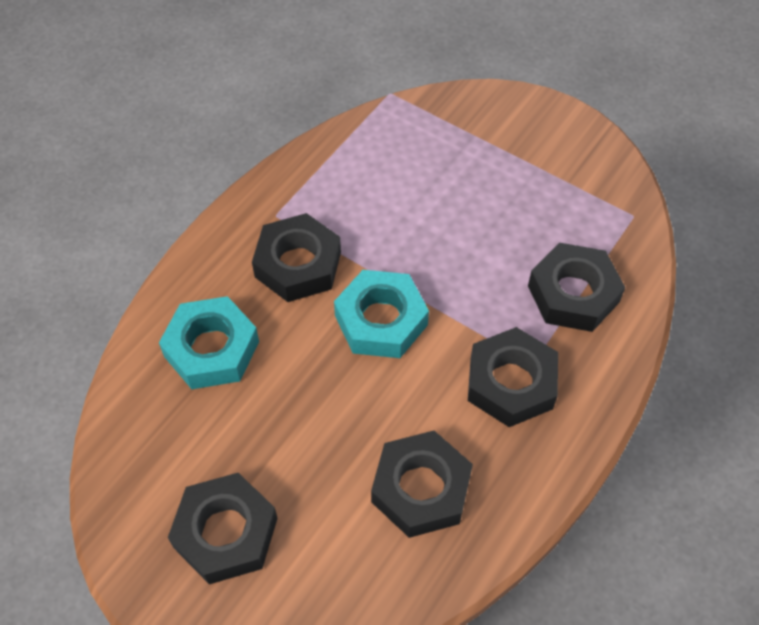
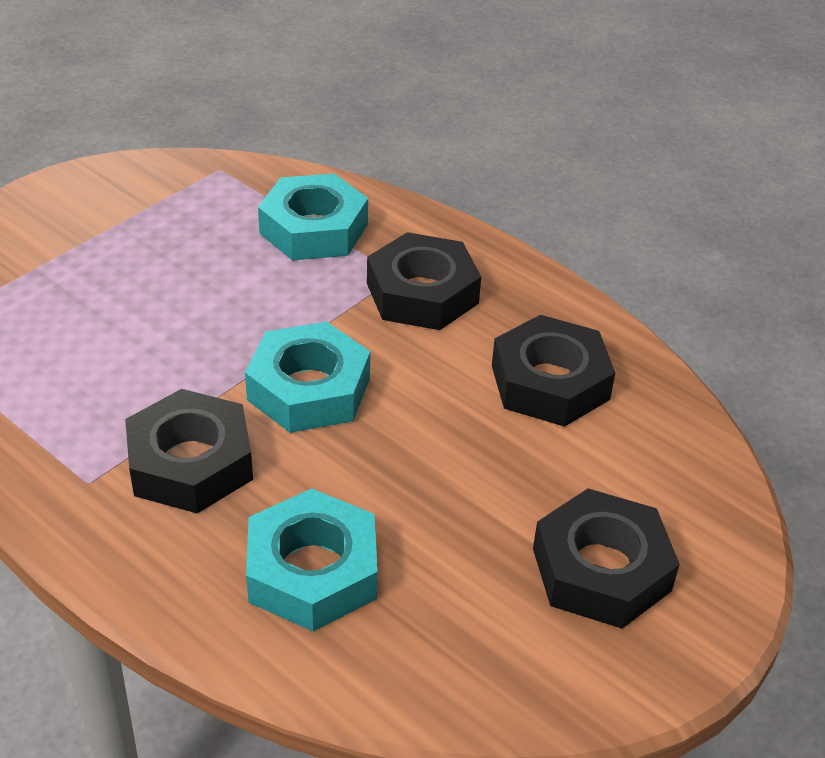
camera: 85 degrees left, 15 degrees down
(573, 294) = (313, 229): black nut -> turquoise nut

